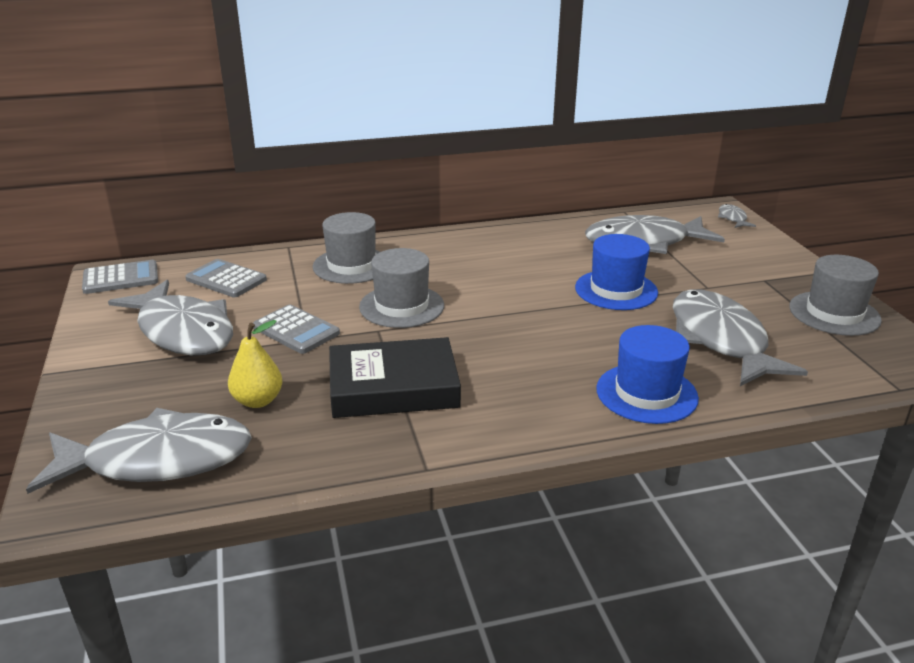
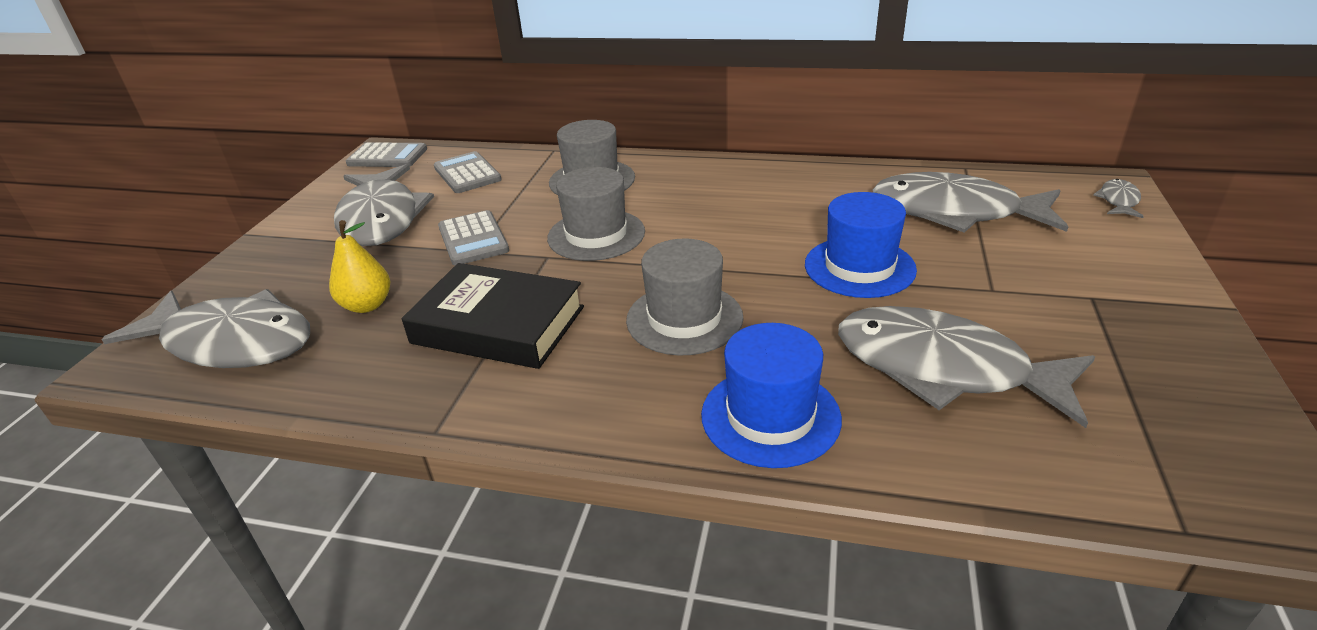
camera: 30 degrees right, 5 degrees up
(720, 340) = (943, 369): grey fish -> grey fish turned 75 degrees counterclockwise
(834, 313) = (1168, 373): grey hat -> grey hat (684, 318)

